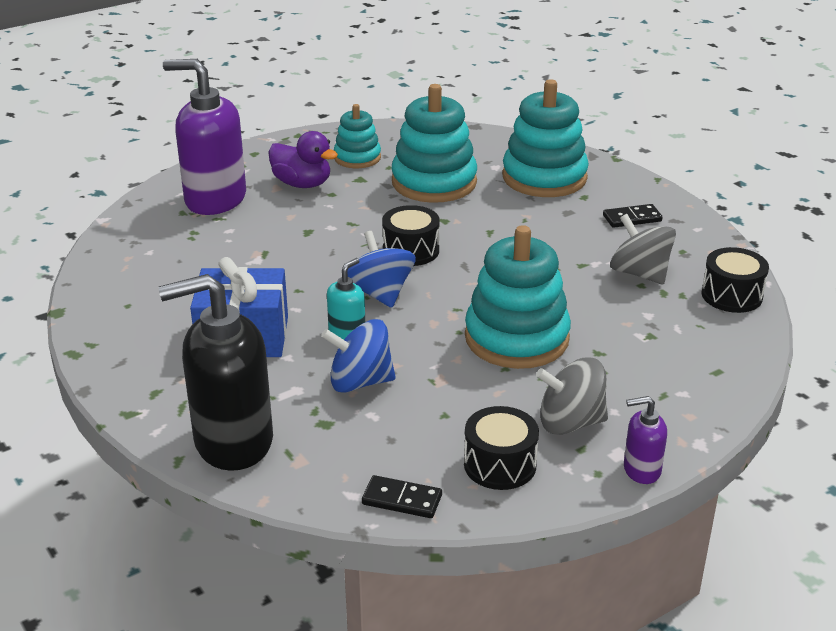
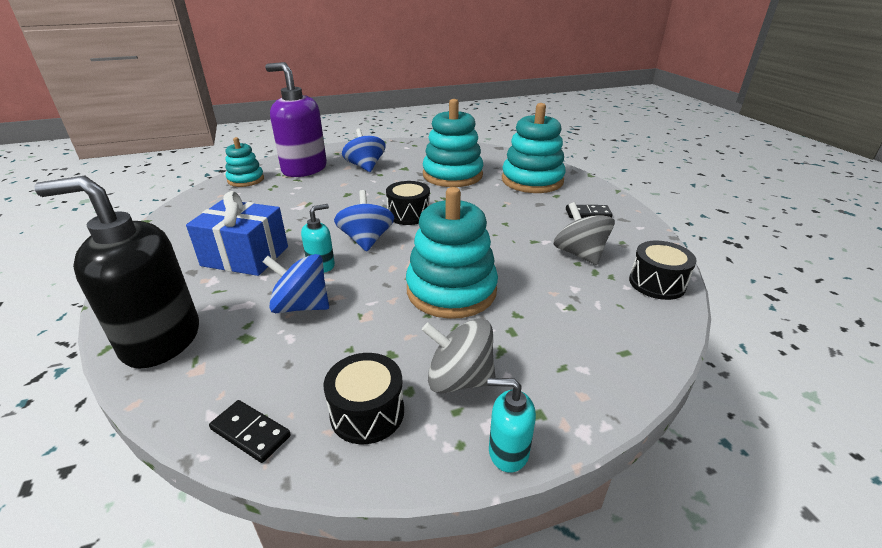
camera: 15 degrees right, 0 degrees up
(302, 184) = (365, 167): purple duck -> blue spinning top
(357, 158) = (411, 156): turquoise stacking toy -> turquoise stacking toy (246, 180)
(641, 470) = (508, 451): purple soap dispenser -> turquoise soap dispenser

